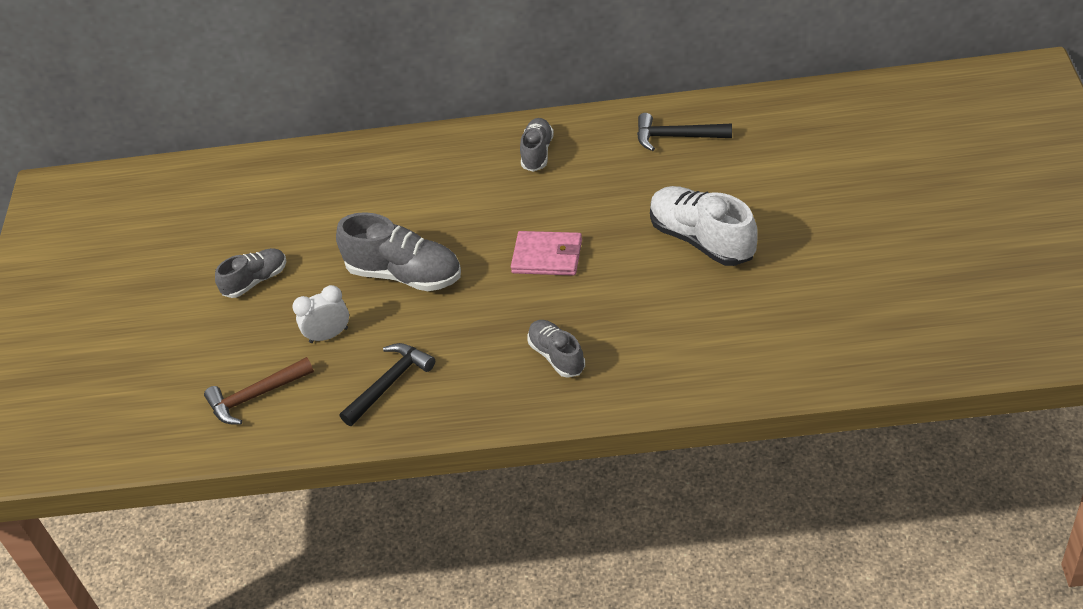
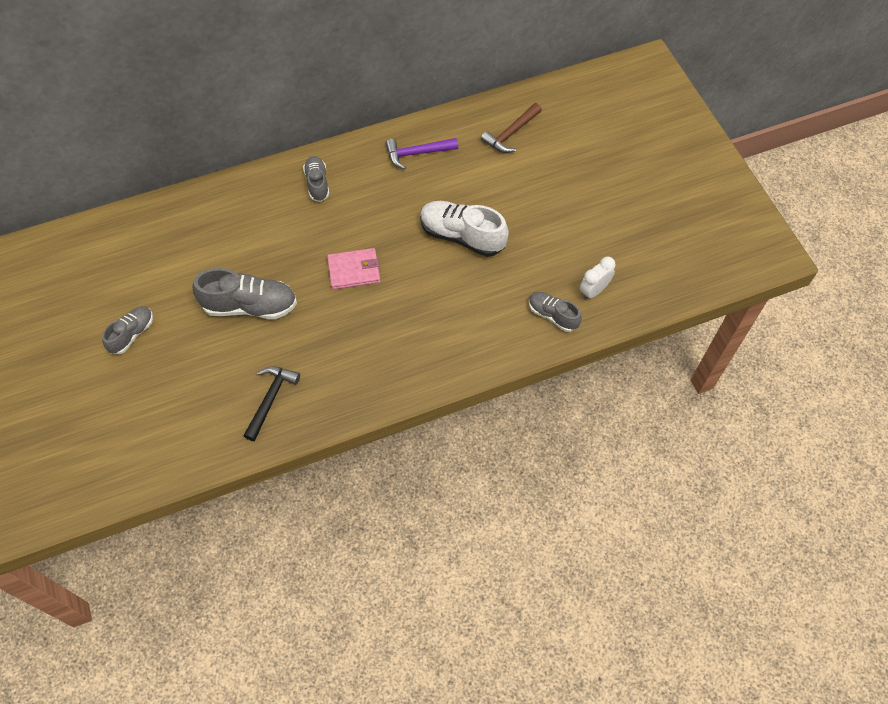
camera: 25 degrees left, 15 degrees up
(255, 396) = (169, 432): brown hammer -> brown hammer (511, 134)
(328, 335) = (208, 369): white clock -> white clock (594, 291)
(557, 356) = (388, 351): grey shoe -> grey shoe (552, 315)
(676, 137) = (417, 153): black hammer -> purple hammer

